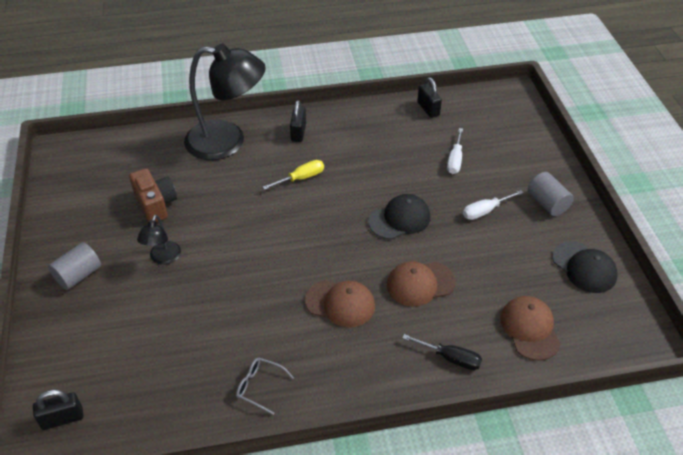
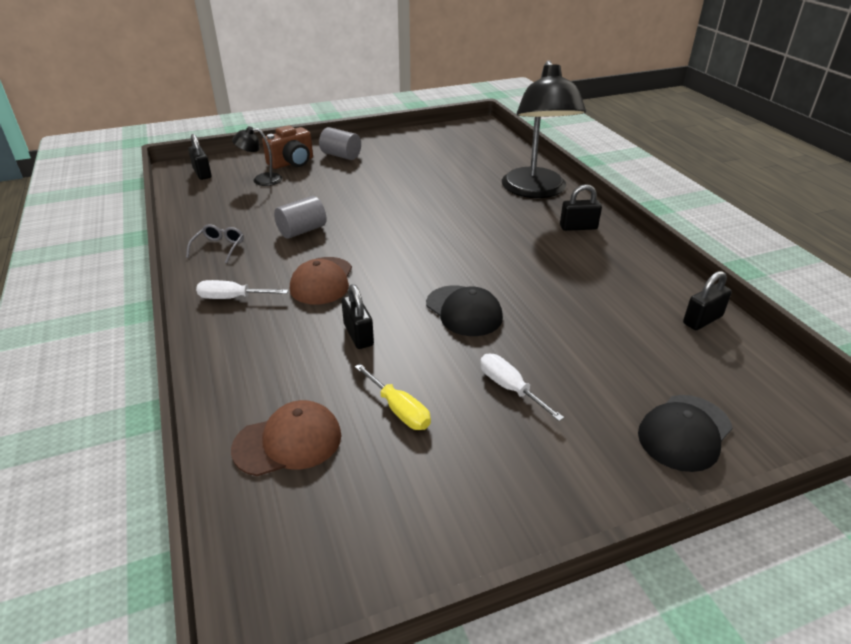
camera: 80 degrees right, 10 degrees down
(156, 205) = (431, 171): brown camera -> brown camera (292, 163)
(163, 258) = (366, 184): black lamp -> black lamp (261, 180)
(301, 178) = (503, 237): yellow screwdriver -> yellow screwdriver (399, 409)
(420, 283) = (358, 335): brown cap -> black padlock
(450, 358) = (242, 366): black screwdriver -> none
(455, 160) = (605, 352): white screwdriver -> white screwdriver (233, 298)
(547, 203) = (559, 463): grey cylinder -> grey cylinder (302, 230)
(584, 267) = (421, 513): black cap -> black cap (684, 432)

